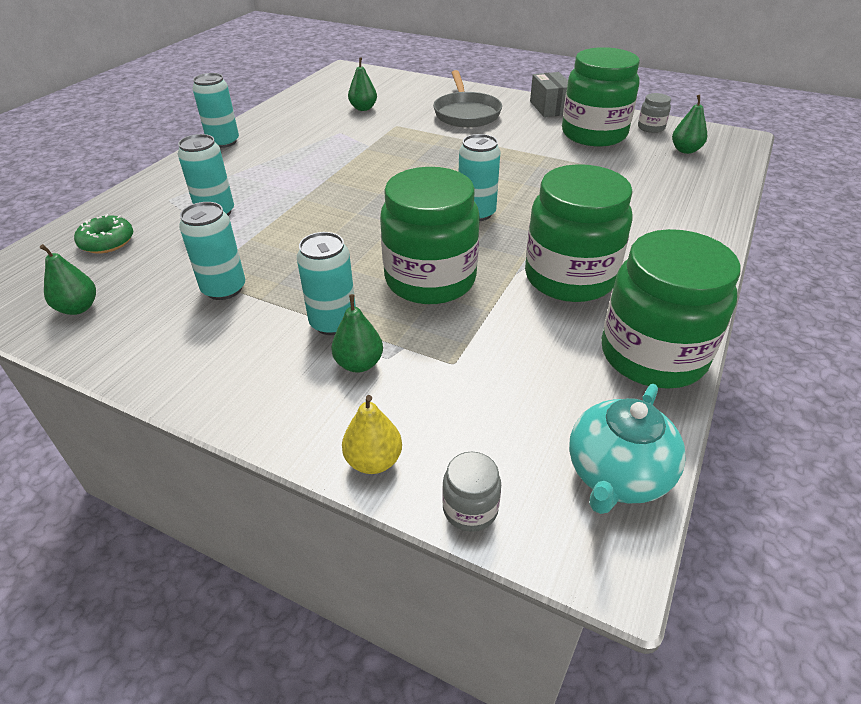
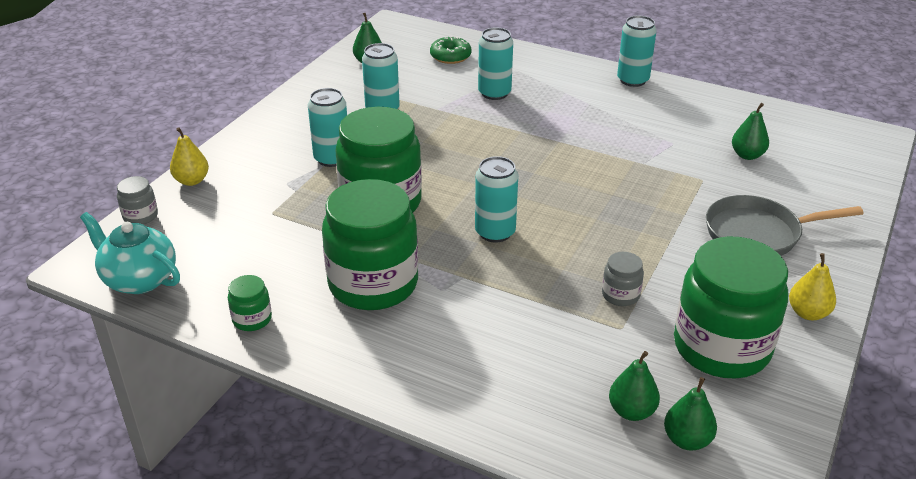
camera: 90 degrees right, 5 degrees down
(359, 364) = (283, 172): green pear -> green pear (631, 411)
(549, 108) = (808, 313): grey box -> yellow pear
(651, 128) = (764, 416): grey jar -> grey jar (620, 295)
(653, 355) = (252, 319): green jar -> green jar, size x0.42

